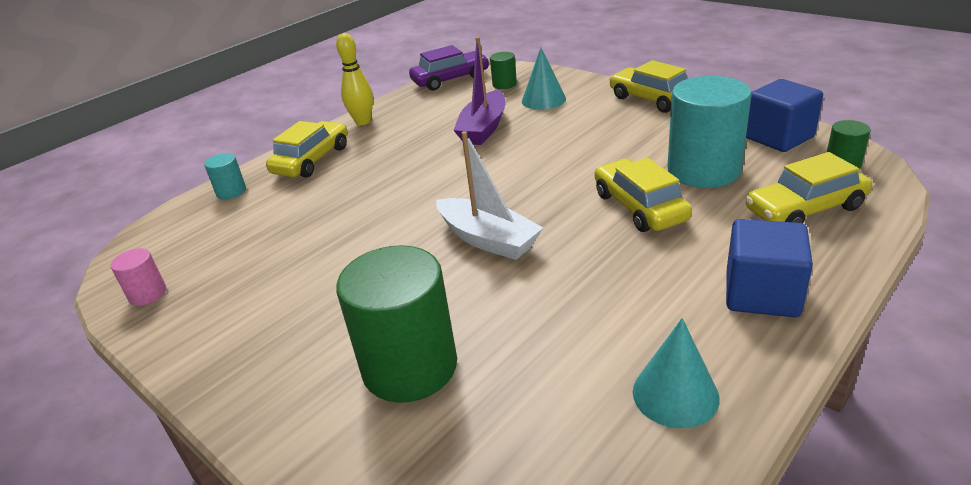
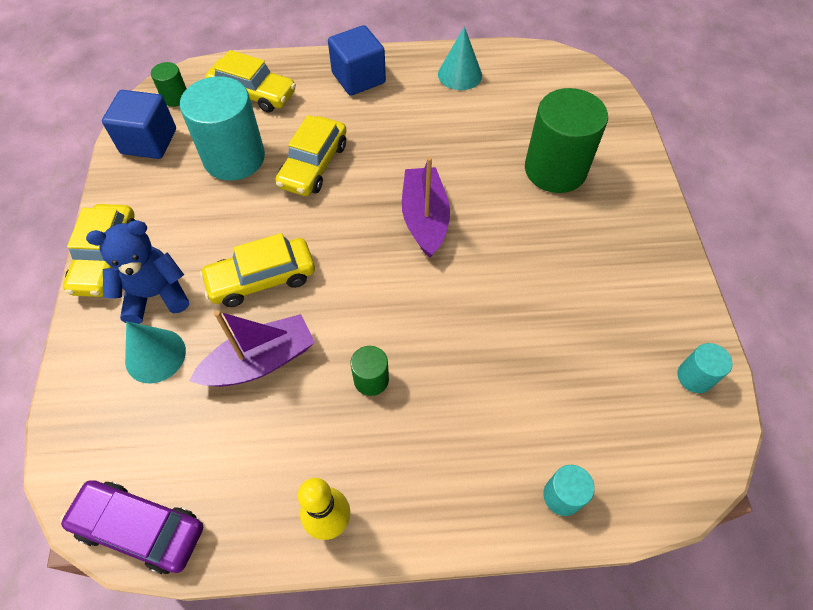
camera: 140 degrees left, 25 degrees up
(148, 294) = (694, 377): pink cylinder -> turquoise cylinder
(312, 160) = (447, 480): yellow car -> yellow car (262, 279)
(488, 239) = (424, 218): white boat -> purple boat
(504, 84) = (128, 436): green cylinder -> green cylinder (371, 379)
(592, 108) = (156, 295): none -> blue teddy bear

